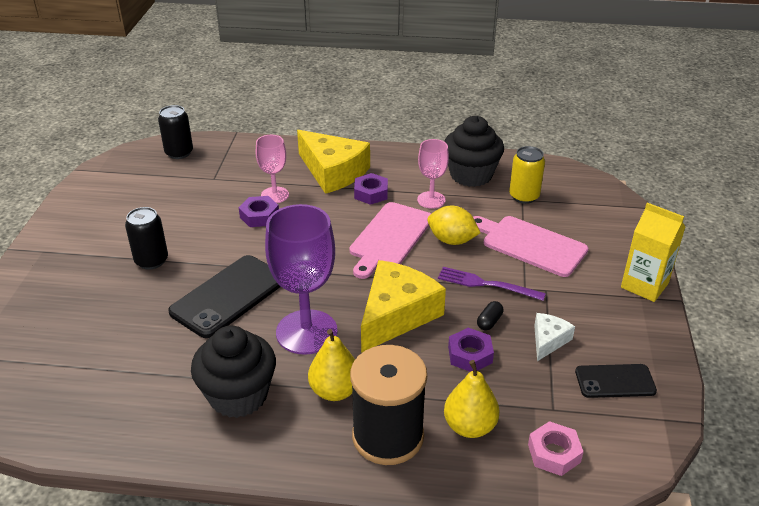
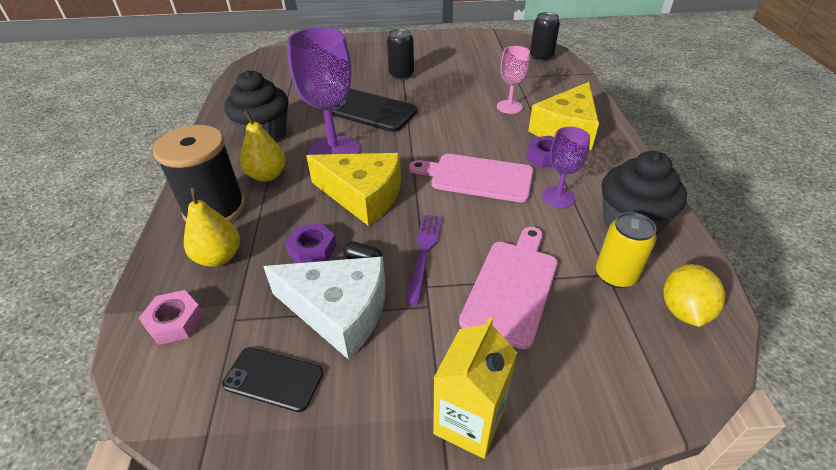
camera: 80 degrees right, 5 degrees up
(259, 216) = (475, 105): purple nut -> none
(431, 200) = (558, 197): pink goblet -> purple goblet
(452, 240) = (491, 220): yellow lemon -> yellow lemon (683, 310)
(548, 340) = (339, 311): white cheese -> white cheese, size x2.01
(615, 381) = (273, 379): black phone -> black phone turned 60 degrees counterclockwise

